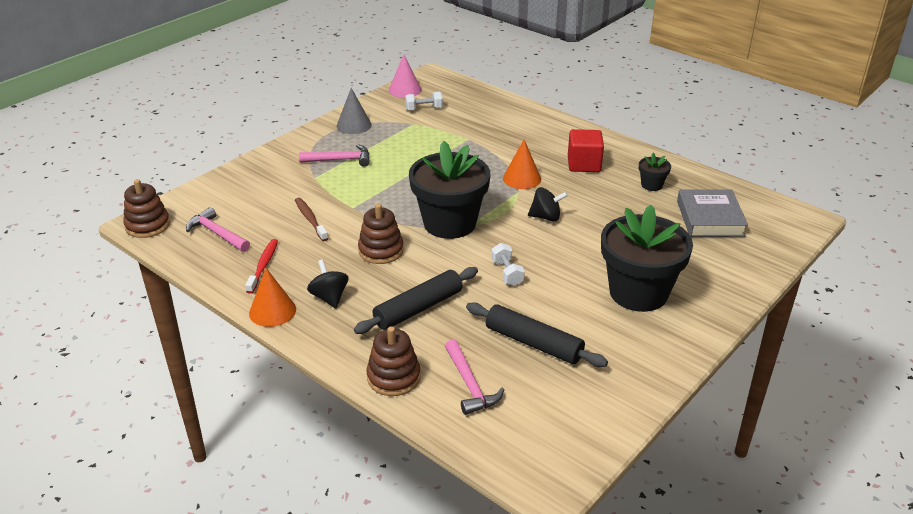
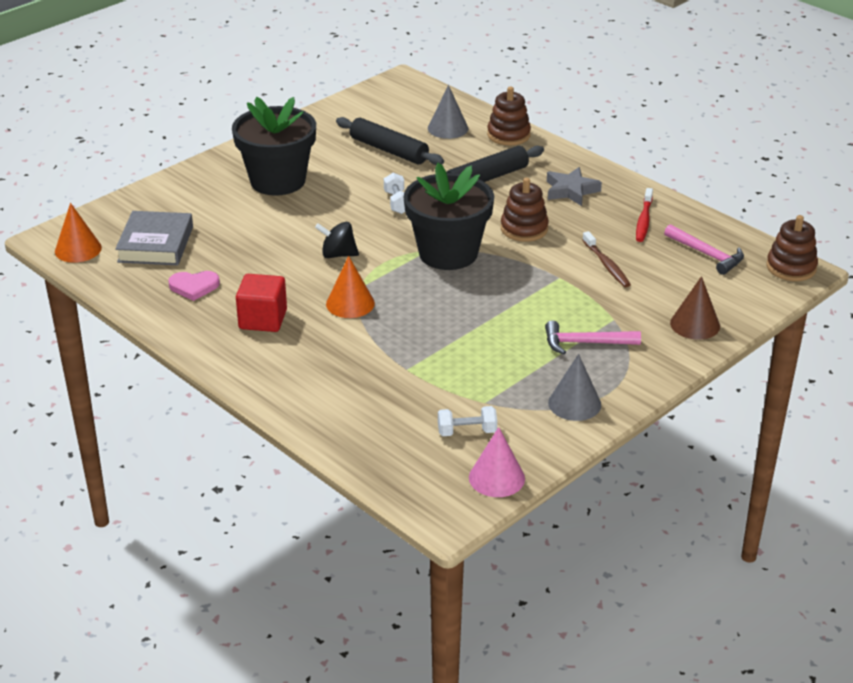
camera: 175 degrees left, 0 degrees up
(253, 176) = (695, 324): none -> brown cone
(272, 311) = (622, 182): orange cone -> orange cone (78, 249)
(329, 297) = (571, 191): black spinning top -> grey star
(470, 384) = (448, 128): pink hammer -> grey cone
(651, 185) = (194, 287): black flower pot -> pink heart

